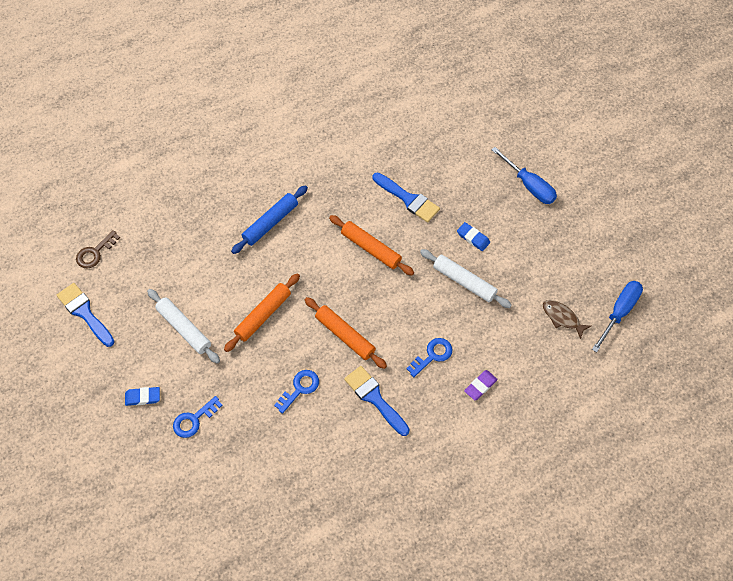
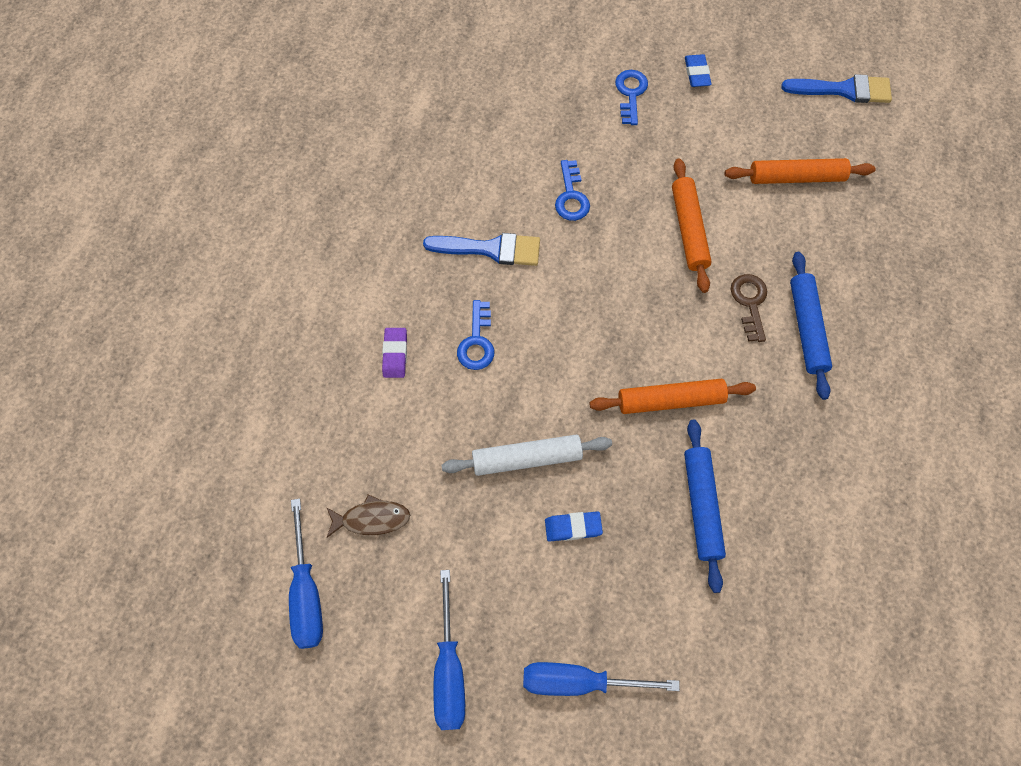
camera: 135 degrees right, 5 degrees up
(95, 253) = (916, 144): brown key -> brown key (750, 303)
(143, 397) = (697, 73): blue eraser -> blue eraser turned 45 degrees counterclockwise
(184, 328) = (742, 154): white rolling pin -> none
(345, 335) = (587, 282): orange rolling pin -> orange rolling pin (796, 178)
(408, 199) = (701, 506): blue brush -> blue rolling pin
(580, 232) = (449, 670): none -> blue screwdriver

